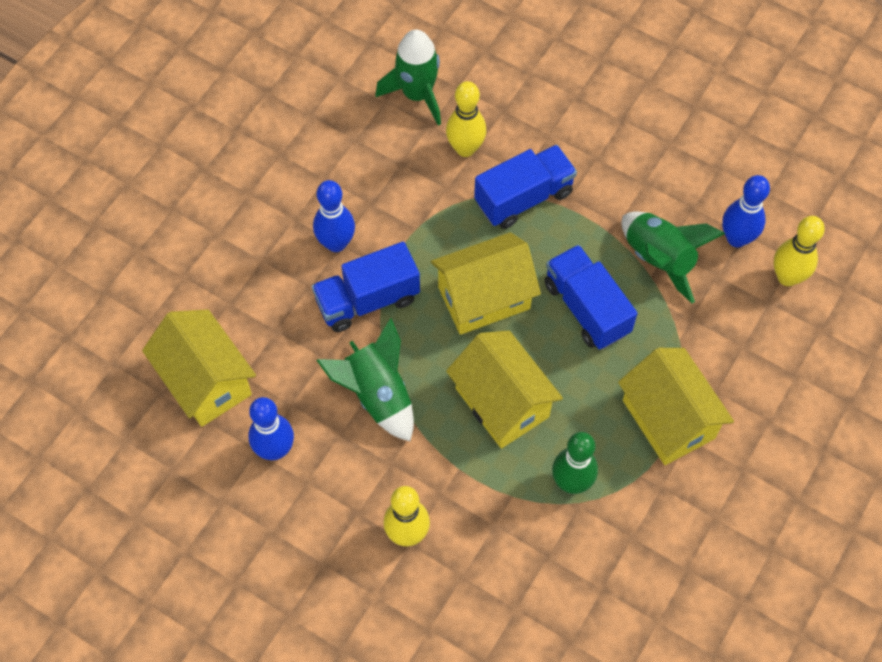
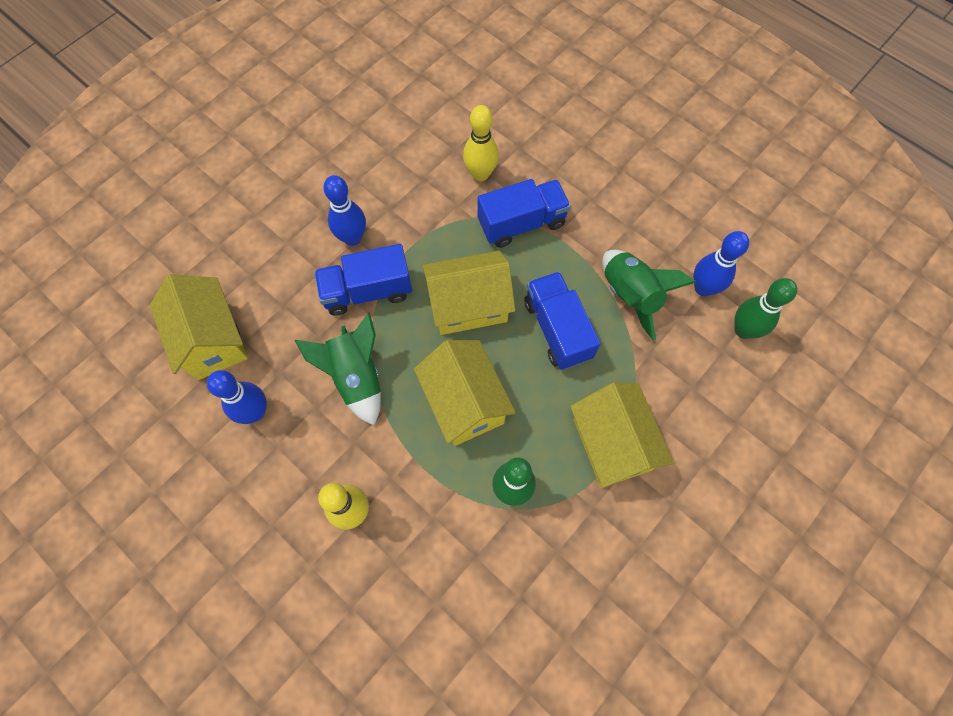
camera: 10 degrees right, 5 degrees up
(417, 95) = (450, 123): green rocket -> none
(787, 277) = (743, 330): yellow bowling pin -> green bowling pin

